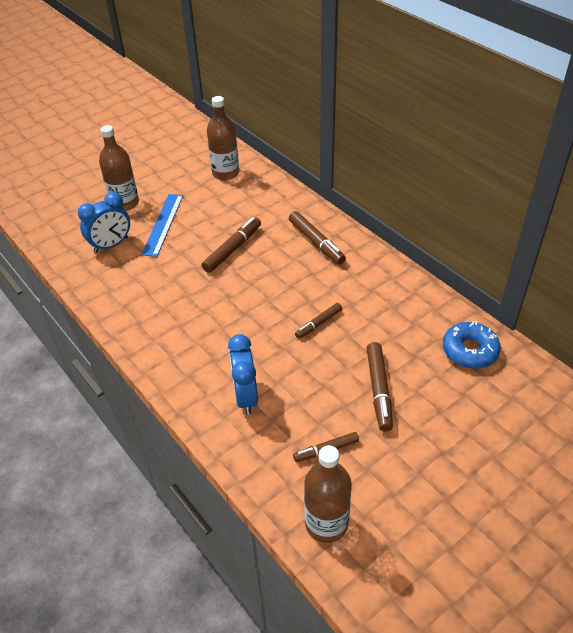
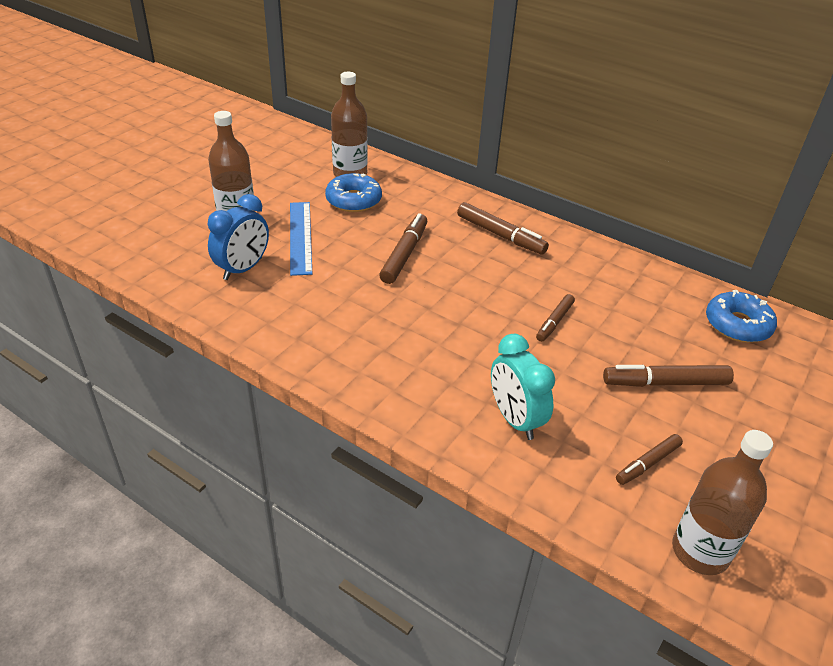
camera: 20 degrees left, 5 degrees down
(217, 197) = (353, 200): none -> blue donut
(245, 396) = (515, 419): blue clock -> turquoise clock
(379, 389) = (666, 383): brown marker -> brown marker turned 105 degrees clockwise

